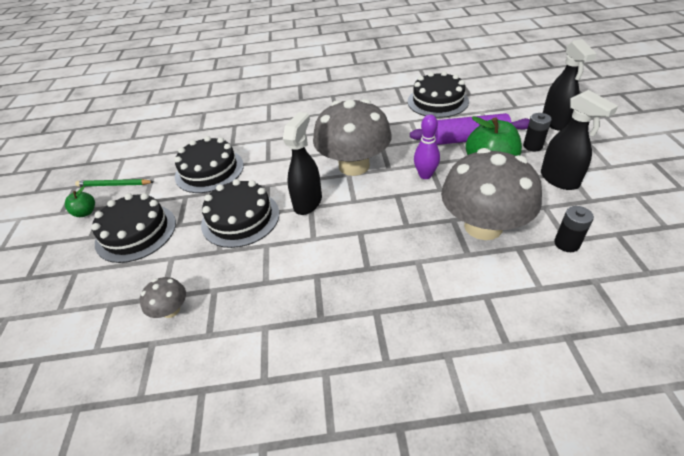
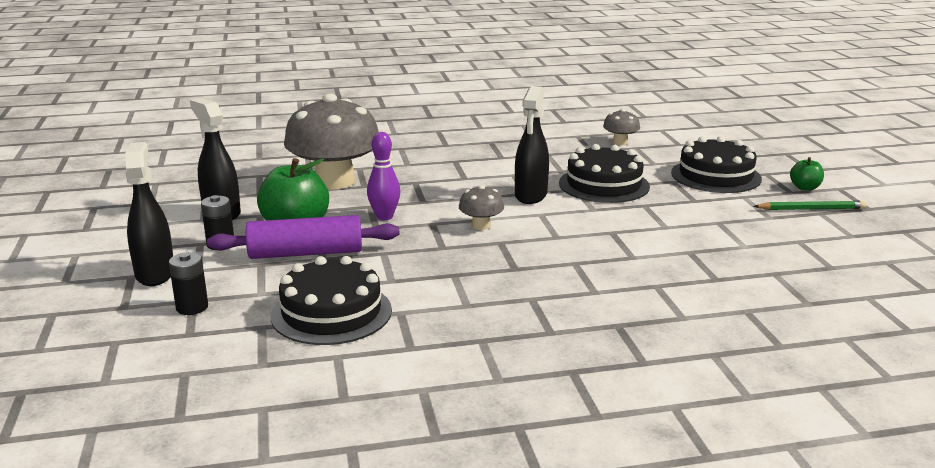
camera: 170 degrees right, 20 degrees down
(209, 170) = (690, 222): black cake -> none
(354, 166) = (481, 226): grey mushroom -> grey mushroom, size x0.43
(566, 243) = (262, 173): black battery -> black battery (192, 307)

